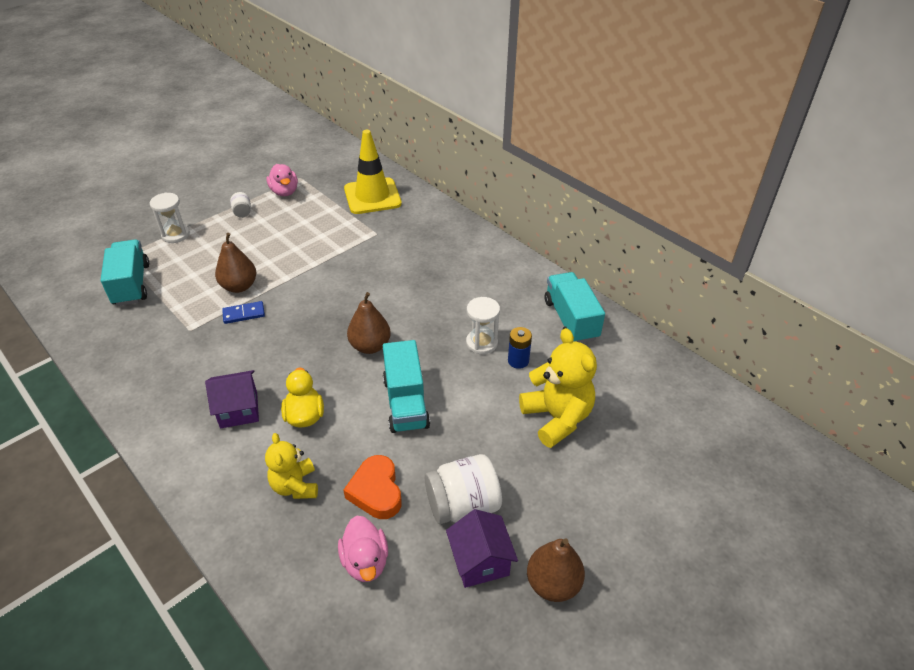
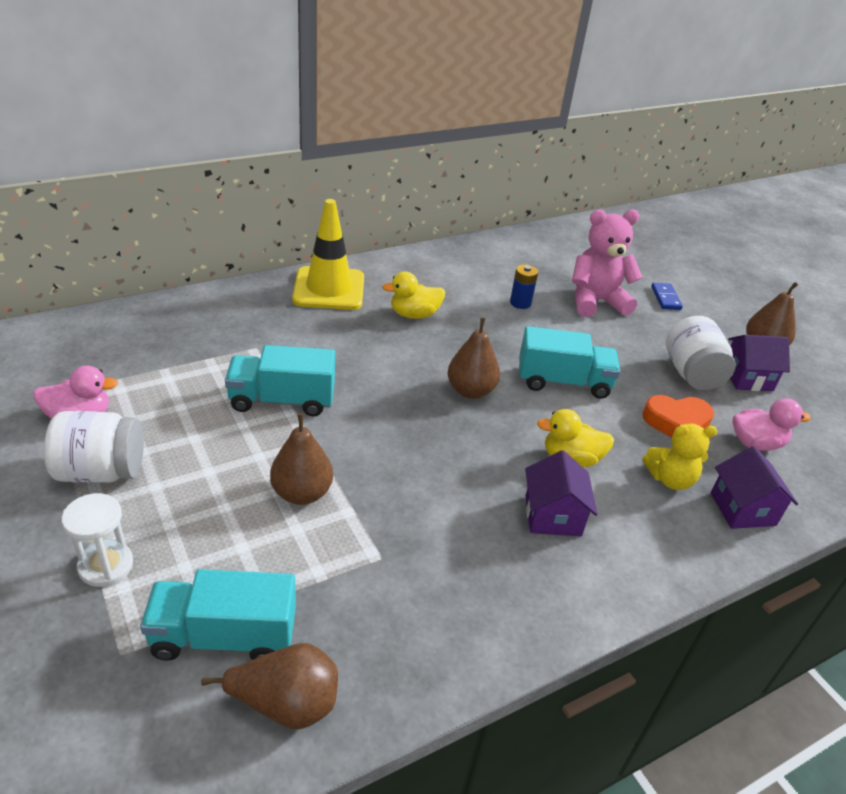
camera: 80 degrees left, 5 degrees down
(89, 316) = (286, 704): none -> brown pear
(242, 212) = (101, 471): white jar -> white jar, size x2.06
(244, 314) = (367, 494): blue domino -> blue domino (665, 298)
(268, 543) = (742, 509): none -> purple house
(372, 196) = (165, 336): yellow traffic cone -> yellow traffic cone (329, 289)
(459, 298) = (414, 314): none -> yellow duck
(481, 343) = (489, 317): white hourglass -> none
(557, 418) = (596, 301): yellow teddy bear -> pink teddy bear
(571, 320) = (473, 261): turquoise truck -> turquoise truck (282, 400)

